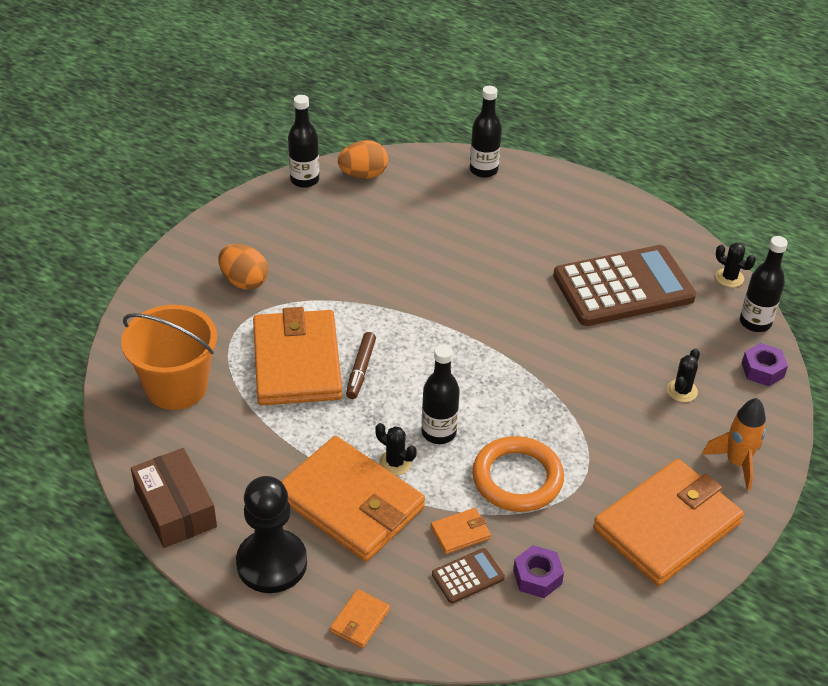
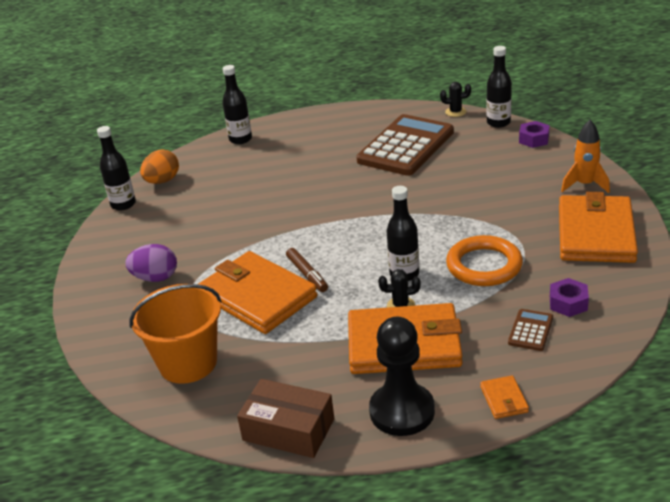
camera: 35 degrees left, 10 degrees down
(244, 281) = (155, 278): orange egg -> purple egg
(460, 533) = (493, 313): orange wallet -> none
(682, 391) = (508, 172): black cactus -> none

